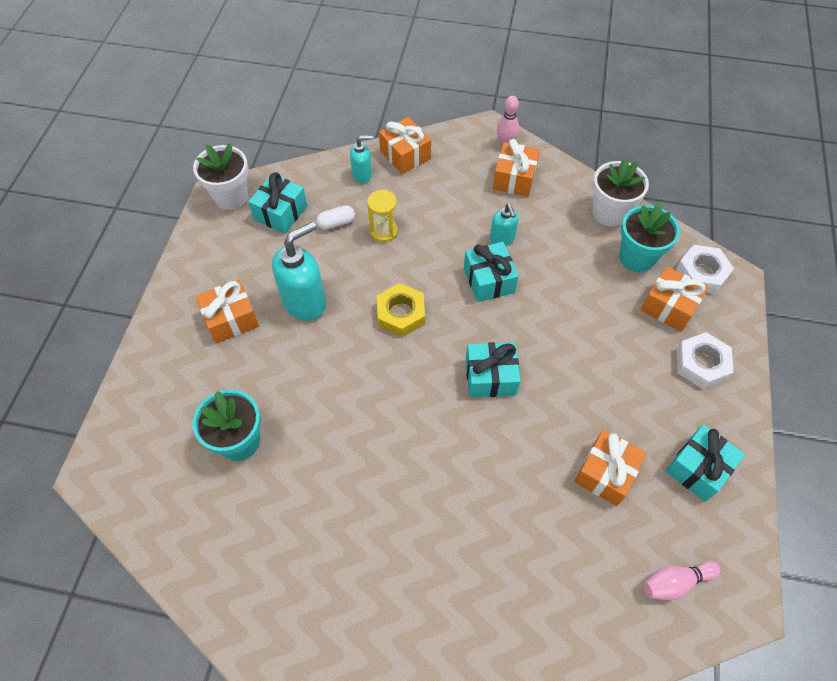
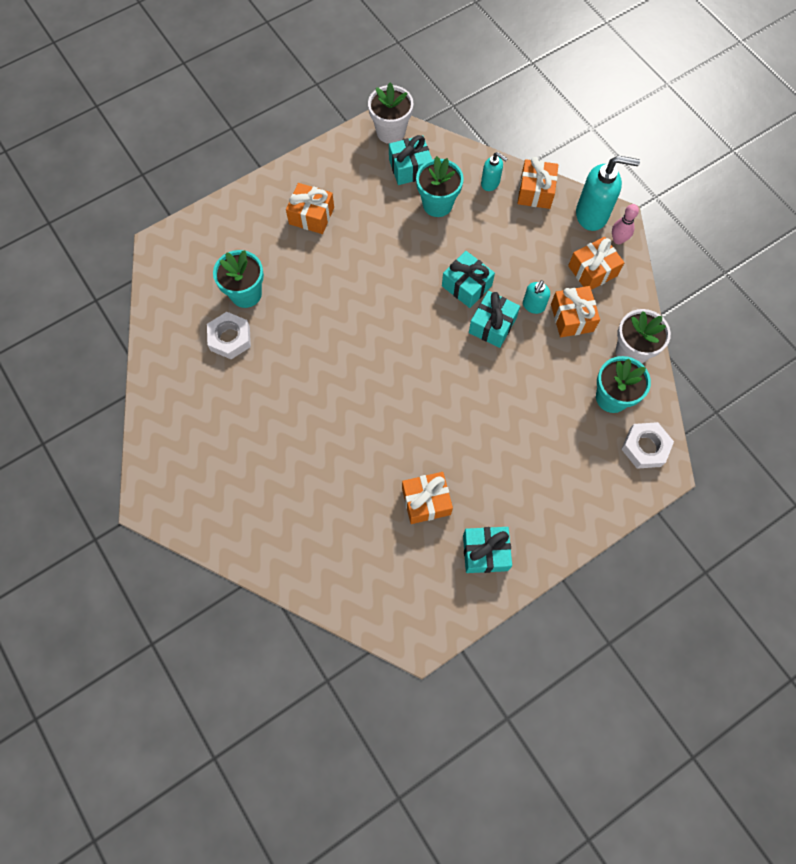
camera: 45 degrees right, 10 degrees up
(305, 302) = (364, 241): turquoise soap dispenser -> turquoise soap dispenser (592, 215)
(336, 223) = (437, 204): white capsule -> turquoise flower pot
(383, 231) = (461, 235): yellow hourglass -> none
(401, 314) = (413, 298): yellow nut -> none
(490, 377) = (423, 385): turquoise gift -> turquoise gift (466, 286)
(669, 307) = (592, 447): orange gift -> orange gift (572, 318)
(675, 582) = (394, 592): pink bowling pin -> none
(701, 364) = (567, 500): white nut -> white nut (230, 338)

